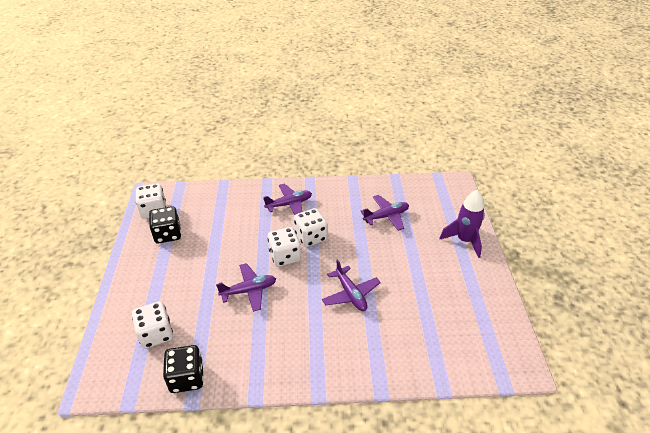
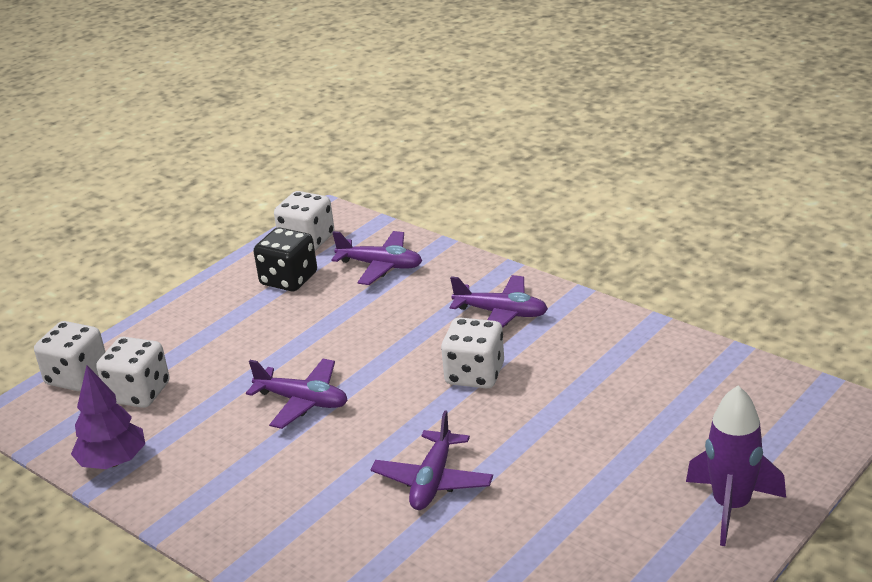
camera: 45 degrees right, 10 degrees down
(187, 378) = (113, 461): black dice -> purple tree
(285, 256) = (404, 382): white dice -> white dice (77, 377)
(386, 216) = (637, 402): purple plane -> purple plane (380, 266)

